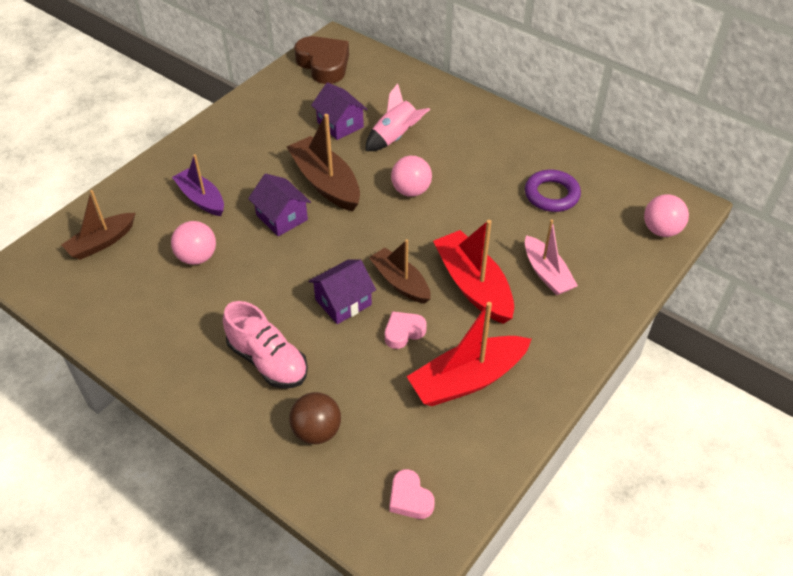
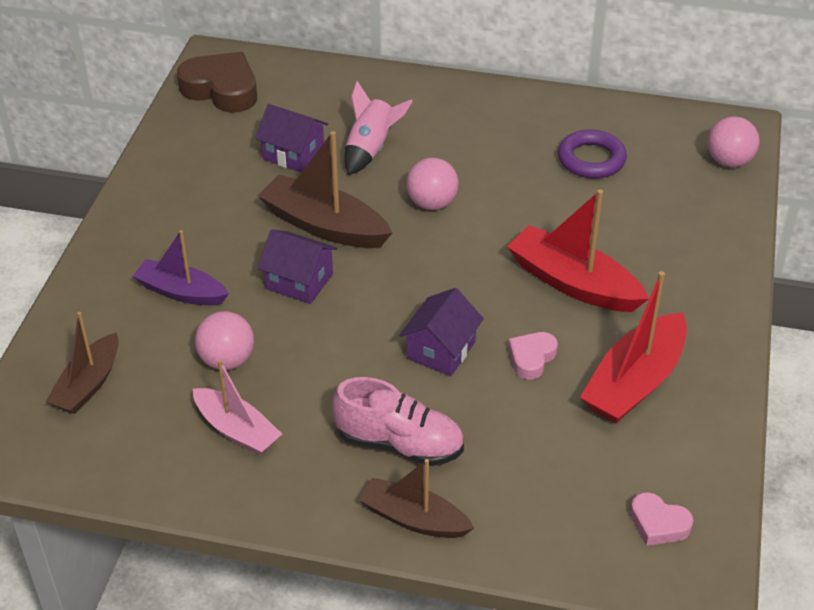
camera: 25 degrees left, 5 degrees down
(317, 431) = (510, 496): brown ball -> none
(400, 282) = (490, 307): brown boat -> brown boat (414, 519)
(547, 273) = (642, 244): pink boat -> pink boat (237, 430)

